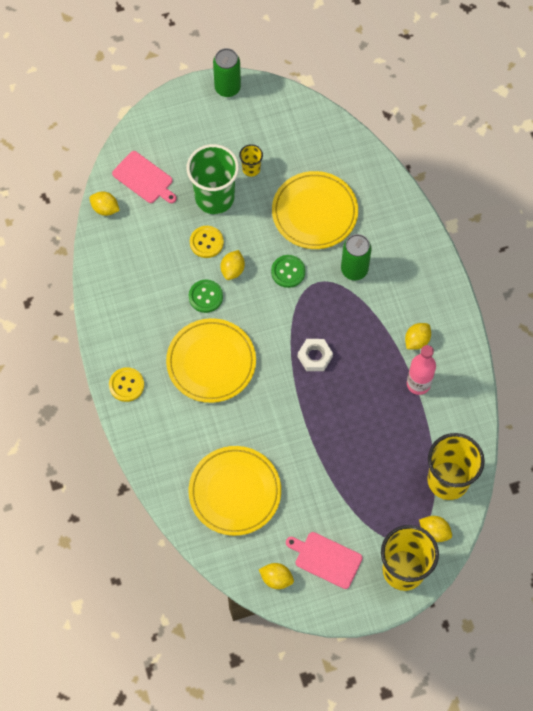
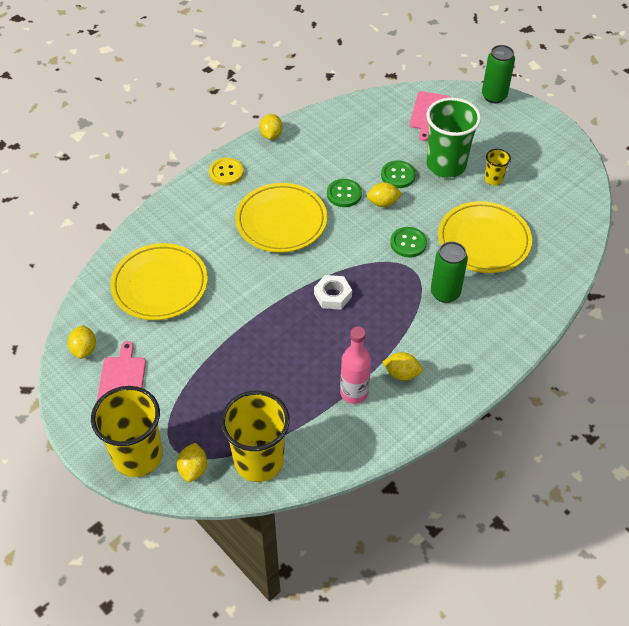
camera: 65 degrees right, 15 degrees down
(105, 209) = (383, 100): yellow lemon -> yellow lemon (271, 135)
(206, 242) = (398, 175): yellow button -> green button
(227, 88) = (561, 135): green can -> green can (494, 96)

